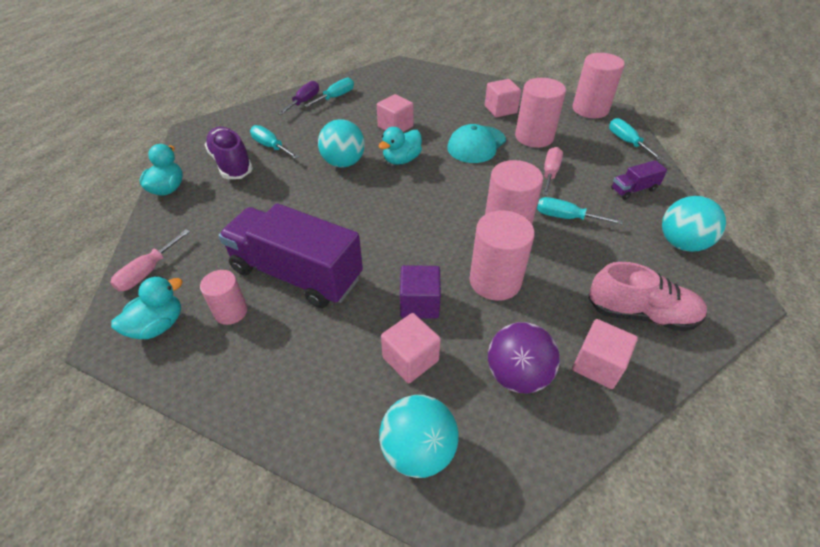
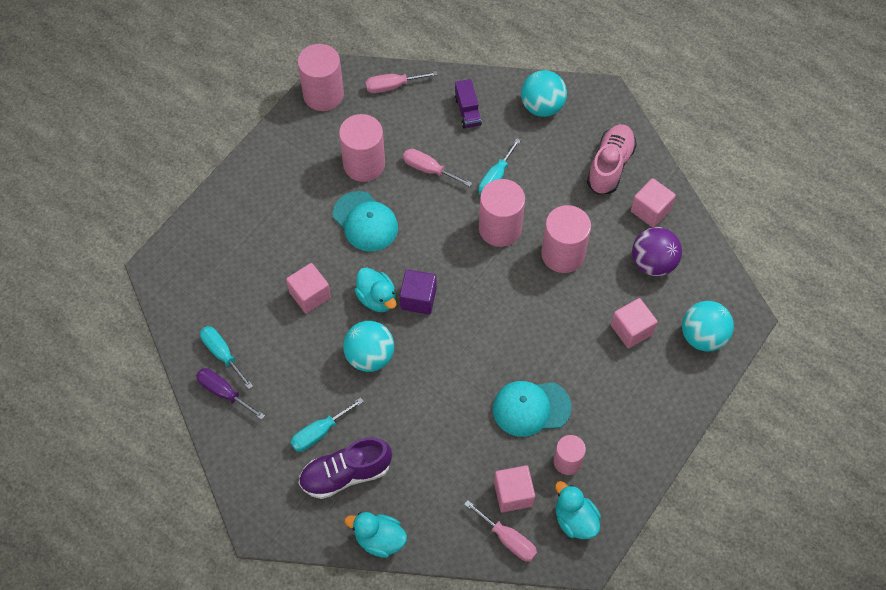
camera: 80 degrees left, 15 degrees up
(296, 274) = (531, 408): purple truck -> turquoise cap
(419, 304) = (579, 315): purple cube -> purple cube (418, 299)
(500, 109) = (301, 180): pink cube -> pink cube (513, 494)
(626, 142) = (392, 86): turquoise screwdriver -> pink screwdriver

